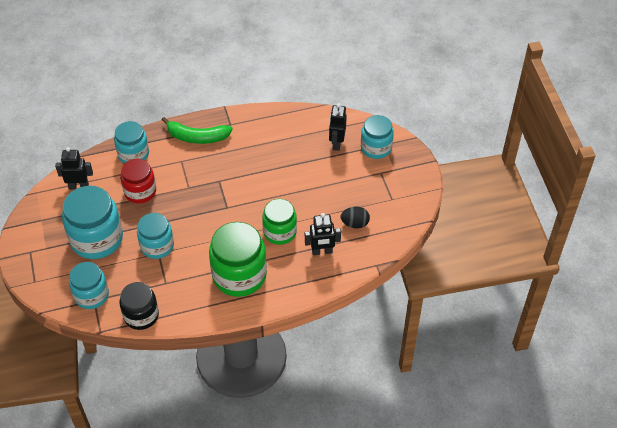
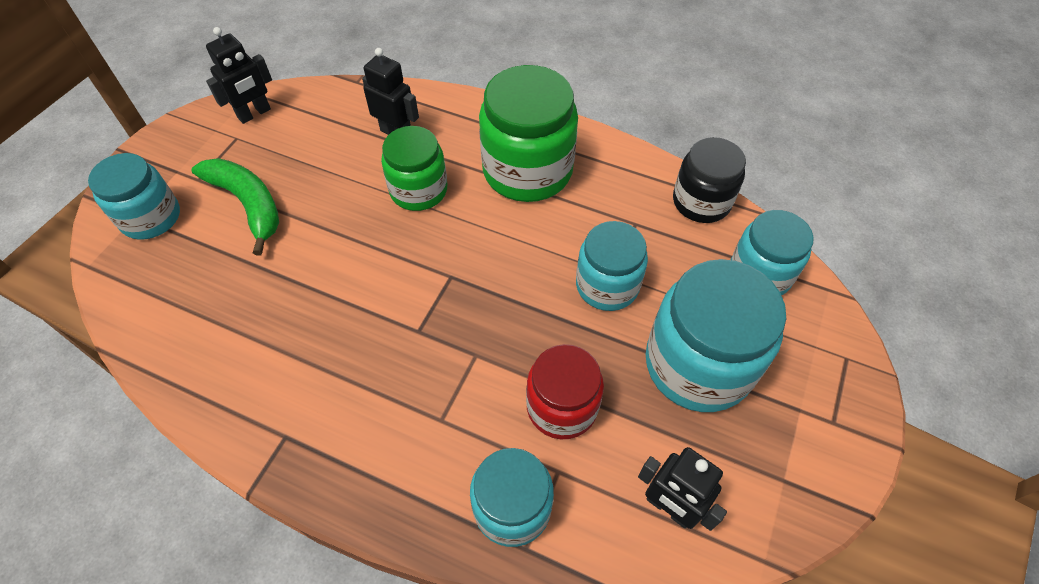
camera: 140 degrees left, 5 degrees up
(197, 137) = (366, 453): green banana -> green banana (248, 204)
(336, 143) = (186, 264): black robot -> black robot (254, 114)
(355, 224) = (318, 139): black egg -> none

